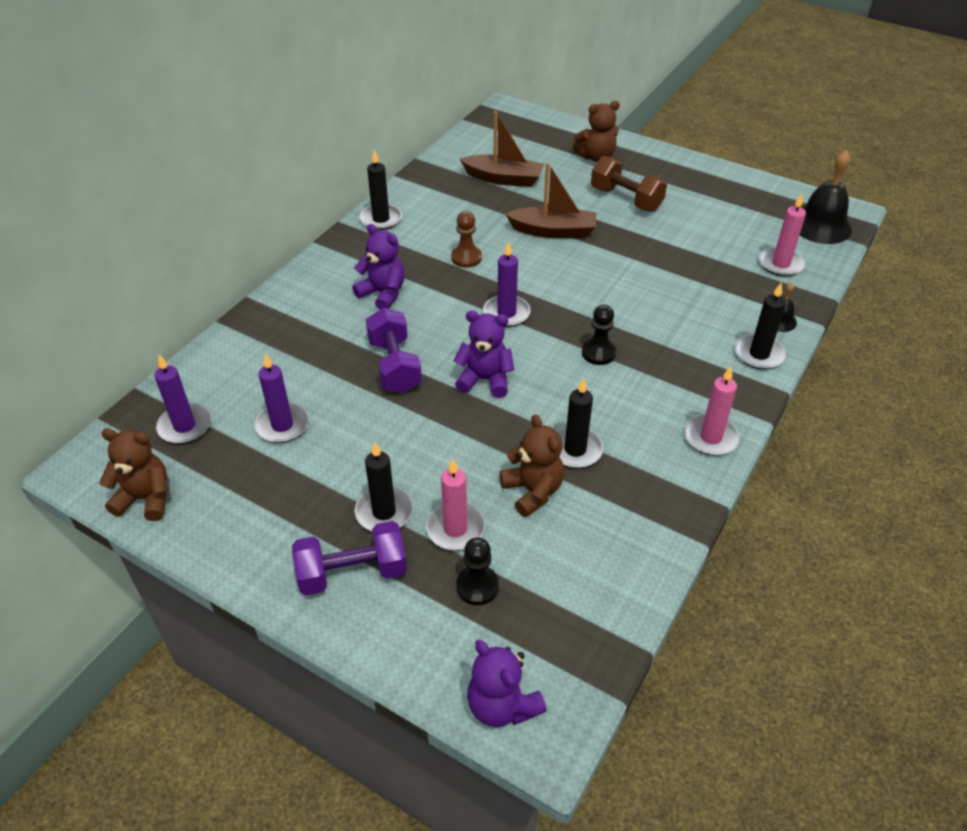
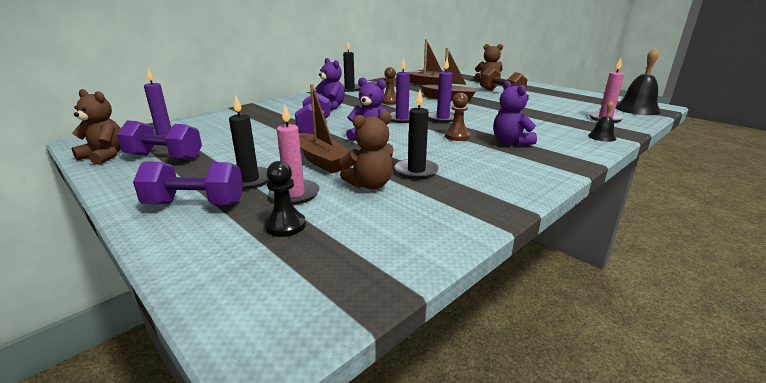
camera: 15 degrees right, 20 degrees down
(233, 484) = (164, 157): none -> purple dumbbell
(282, 425) = (222, 140): purple candle -> purple candle (442, 118)
(450, 450) = (322, 161): none -> brown boat
(502, 705) = (240, 308): purple teddy bear -> purple teddy bear (510, 142)
(533, 491) = (370, 185): brown teddy bear -> brown teddy bear turned 75 degrees clockwise
(598, 353) = (457, 136): black pawn -> brown pawn
(710, 437) = (533, 178): pink candle -> none
(759, 354) = (583, 148): black candle -> none

